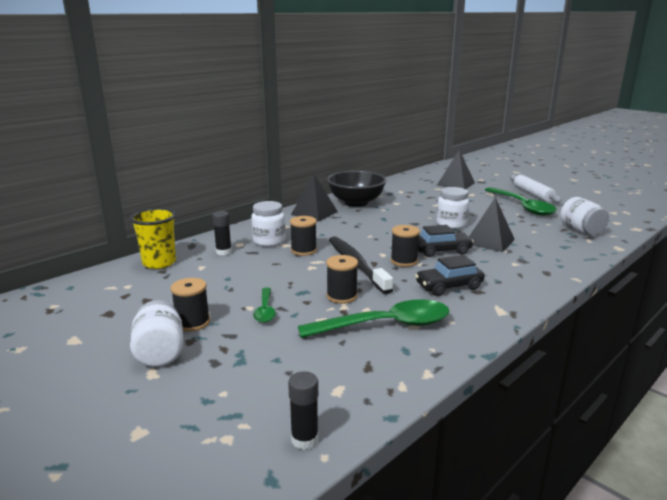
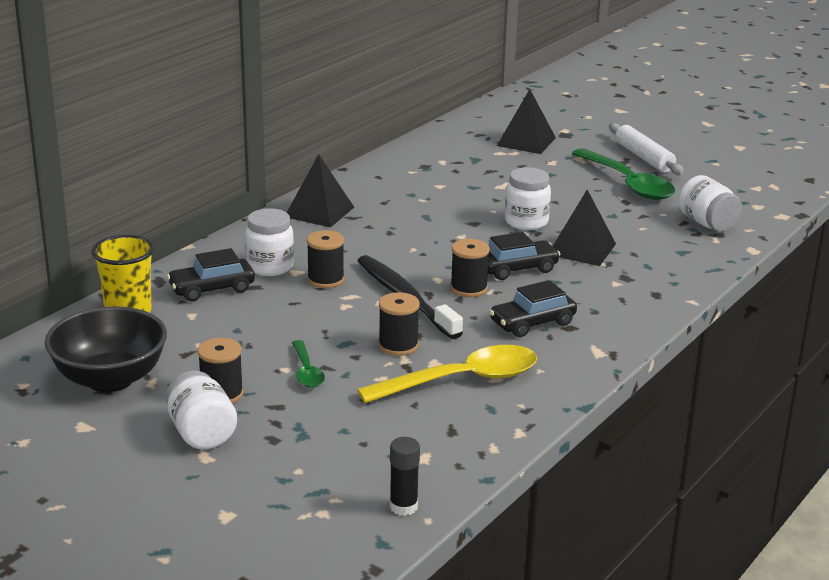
camera: 10 degrees left, 5 degrees up
(223, 252) = (212, 289): black glue stick -> black car
(356, 203) = (378, 188): black bowl -> black bowl (110, 379)
(385, 325) = (462, 380): green spoon -> yellow spoon

